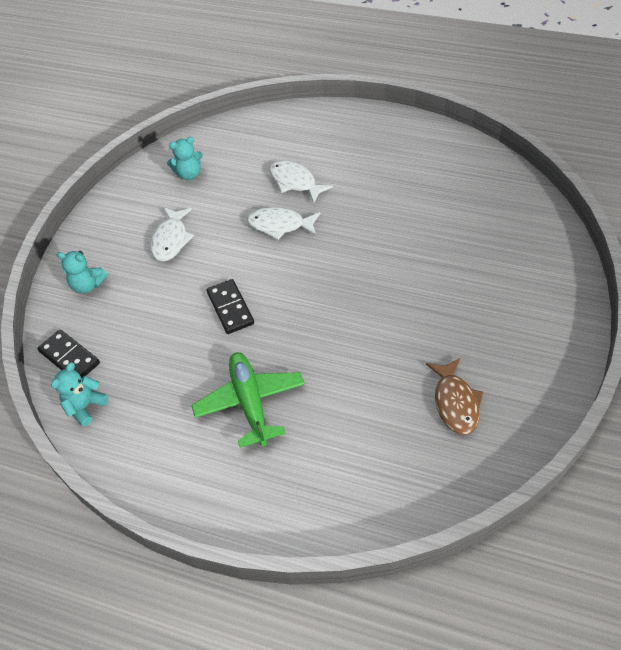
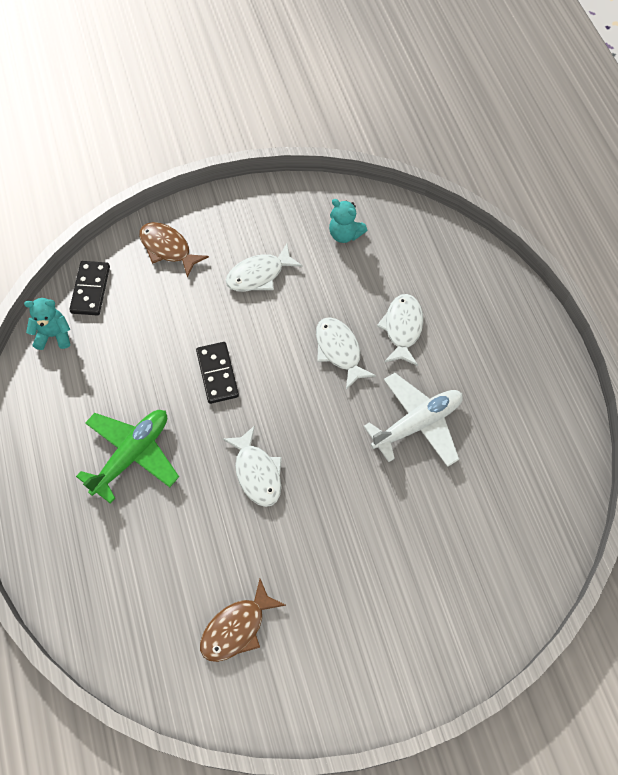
camera: 50 degrees right, 10 degrees up
(88, 285) = (168, 248): turquoise teddy bear -> brown fish
(230, 308) = (217, 374): black domino -> black domino turned 45 degrees counterclockwise
(336, 324) = (257, 473): none -> white fish
(376, 212) = (417, 424): none -> white plane

